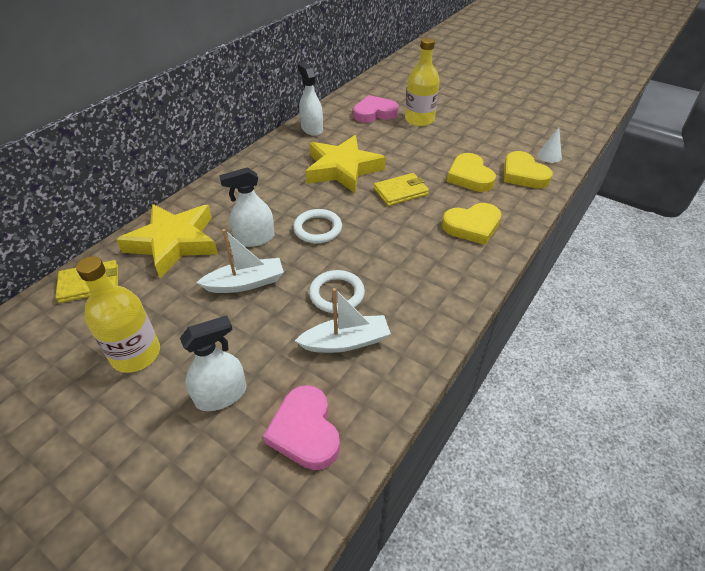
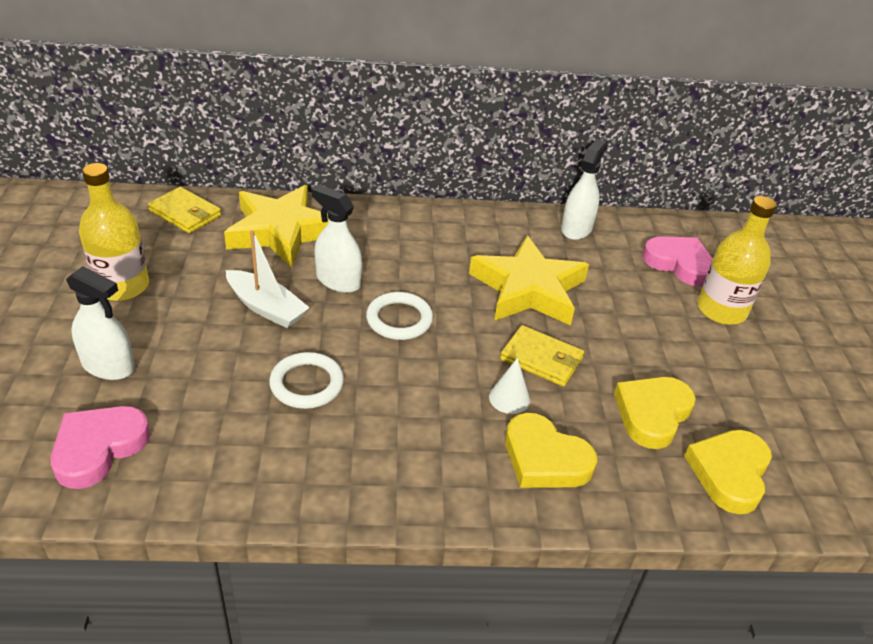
camera: 50 degrees right, 5 degrees down
(346, 342) = (240, 424): white boat -> none
(549, 156) = (818, 489): white cone -> white cone (509, 398)

